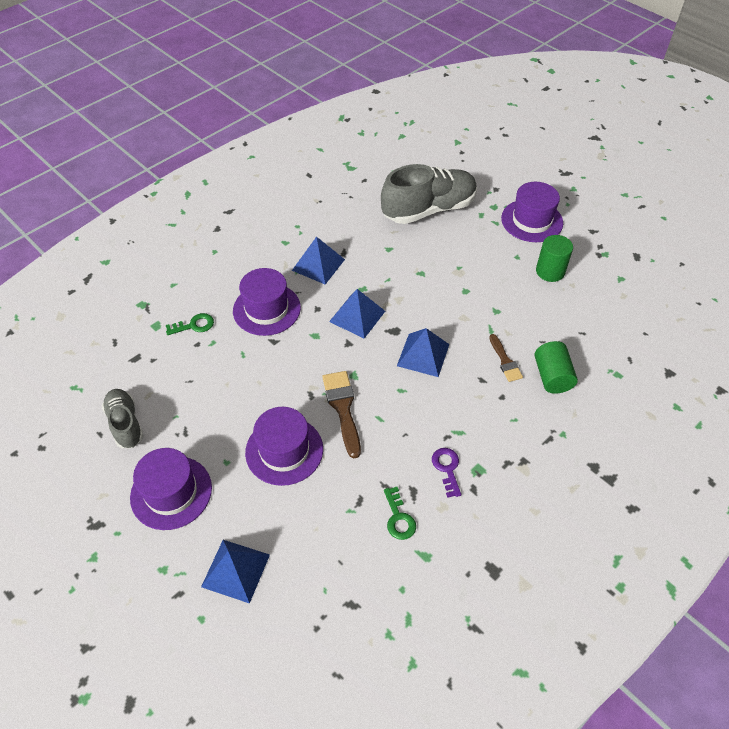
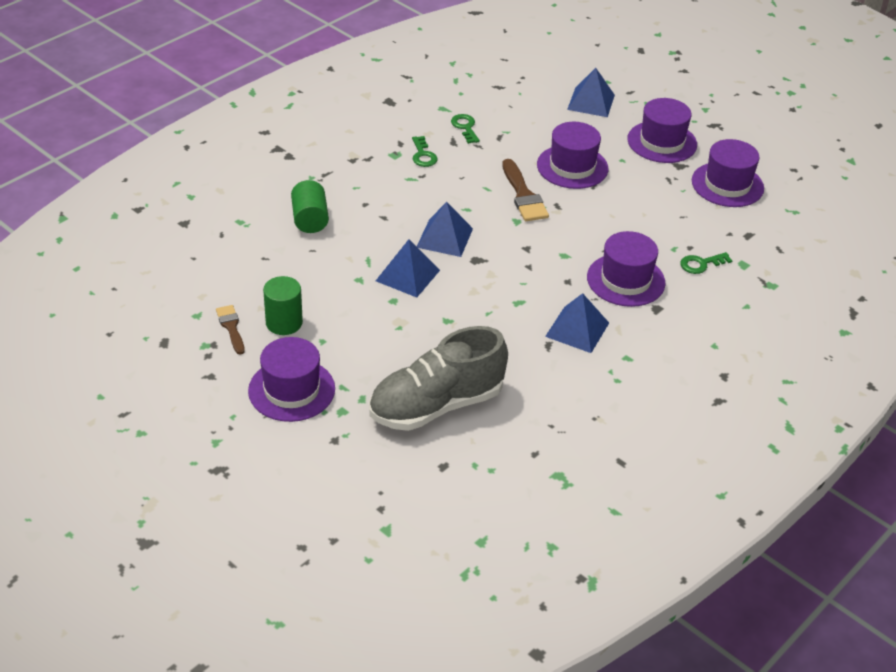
camera: 175 degrees right, 10 degrees down
(125, 424) = (727, 184): grey shoe -> purple hat
(357, 316) = (520, 273): blue pyramid -> blue pyramid (408, 275)
(447, 468) = (423, 155): purple key -> green key
(505, 361) = (357, 232): brown brush -> brown brush (231, 327)

